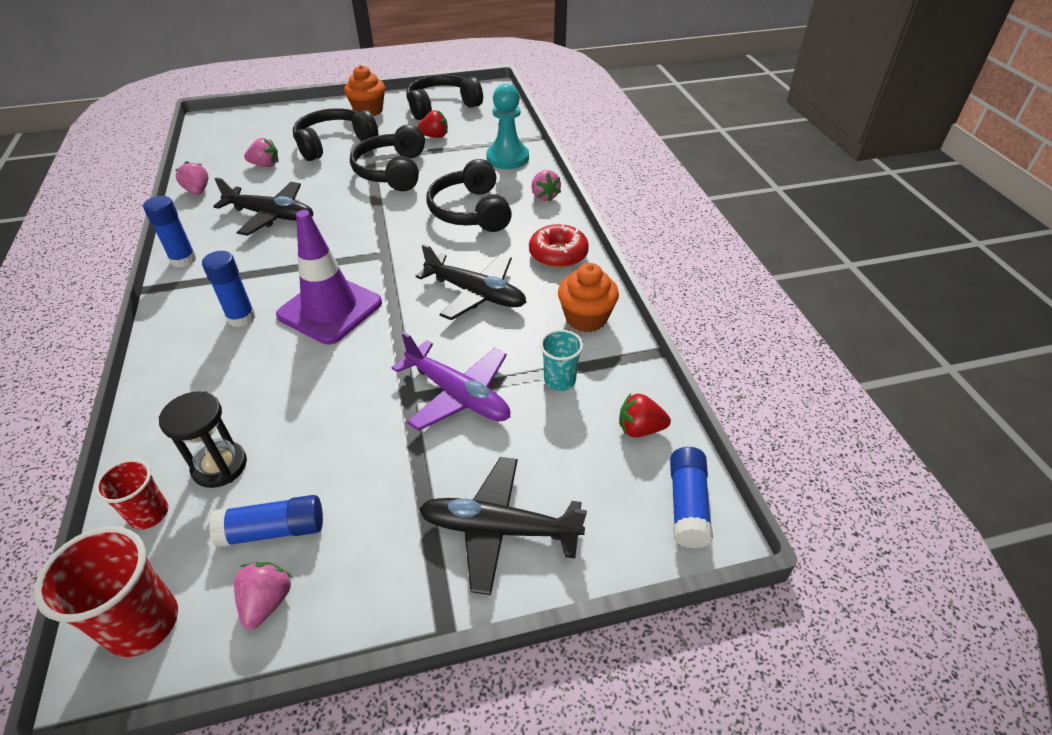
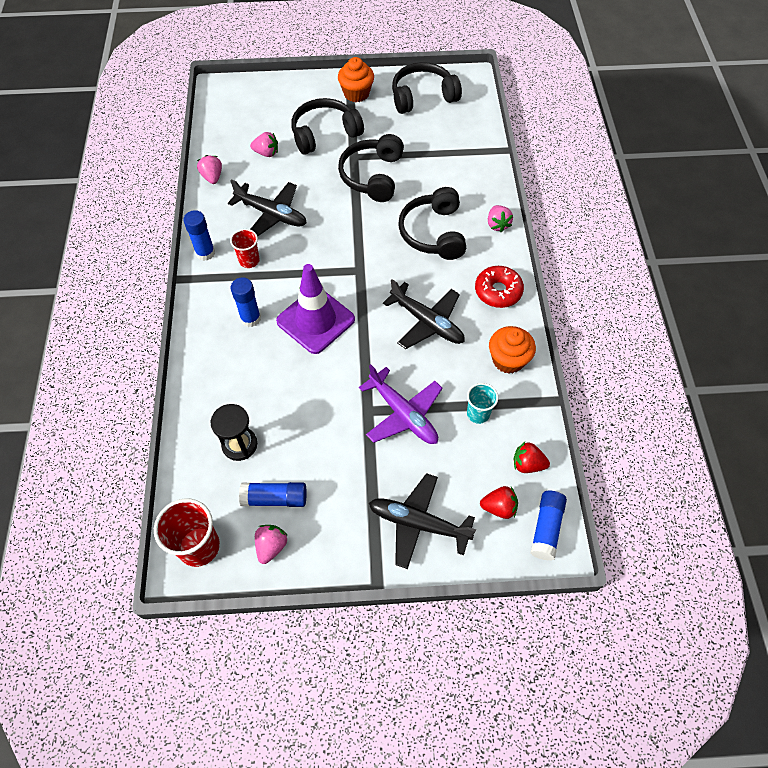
camera: 10 degrees right, 15 degrees up
(149, 514) = (197, 473): red cup -> red cup (249, 261)
(434, 136) = (412, 136): red strawberry -> red strawberry (499, 507)
(507, 158) = (473, 173): turquoise pawn -> none

